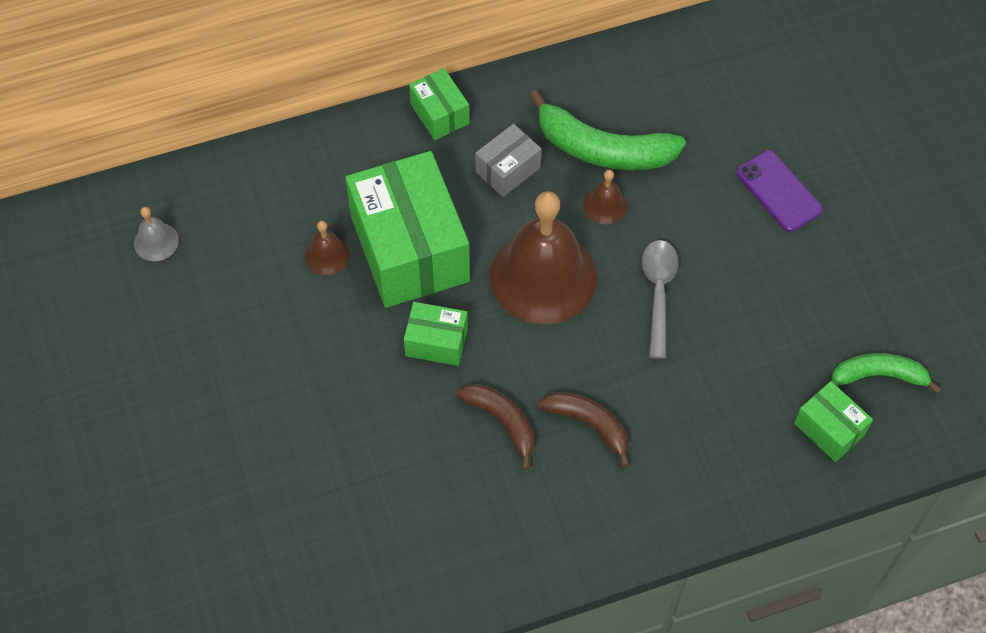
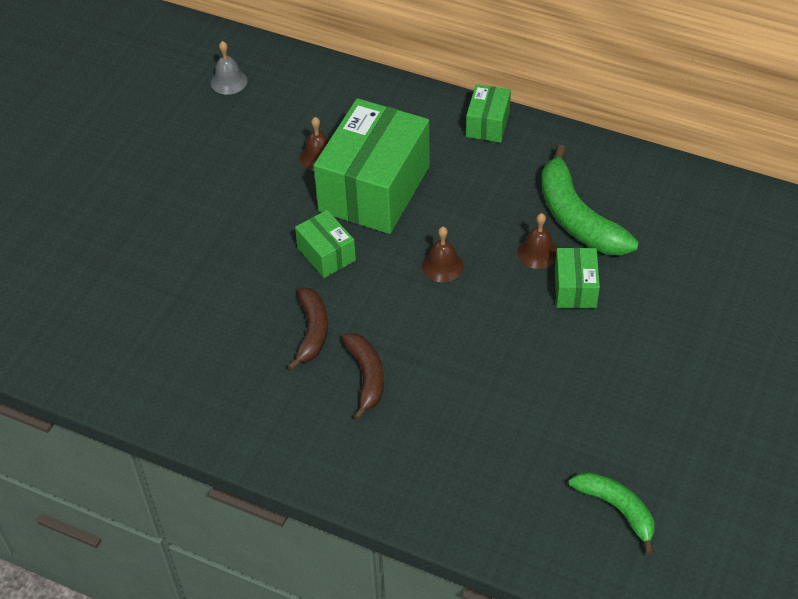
camera: 45 degrees right, 10 degrees down
(508, 170) = (495, 186): grey box -> none
(543, 276) = (442, 266): brown bell -> brown bell, size x0.42
(658, 293) = (511, 333): grey spoon -> none
(778, 191) = (680, 332): purple phone -> none
(829, 429) = (535, 514): green box -> green box (575, 288)

